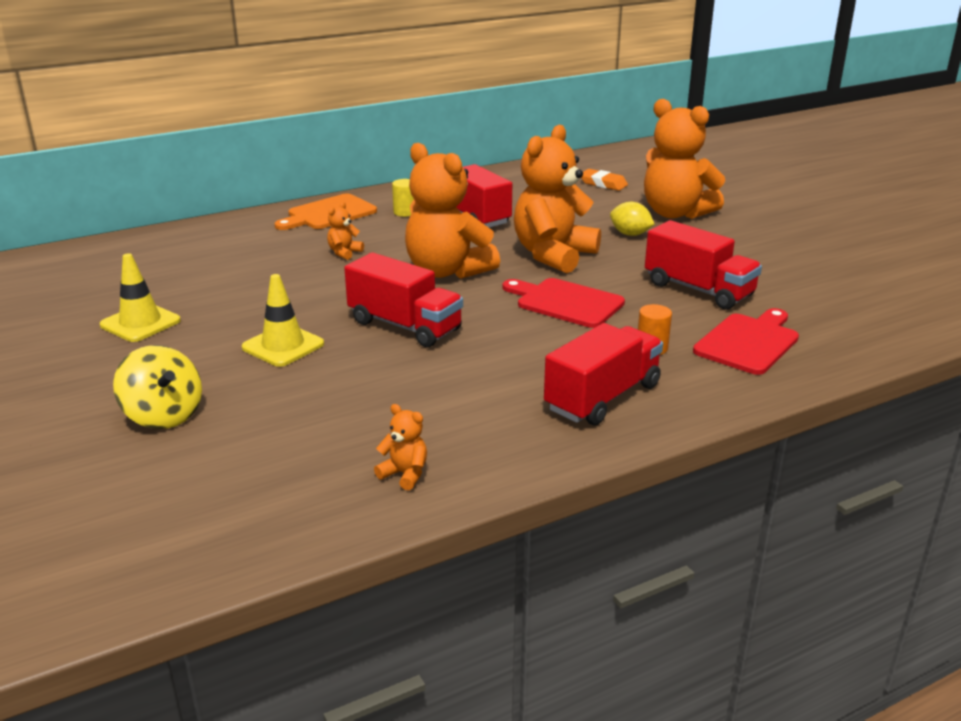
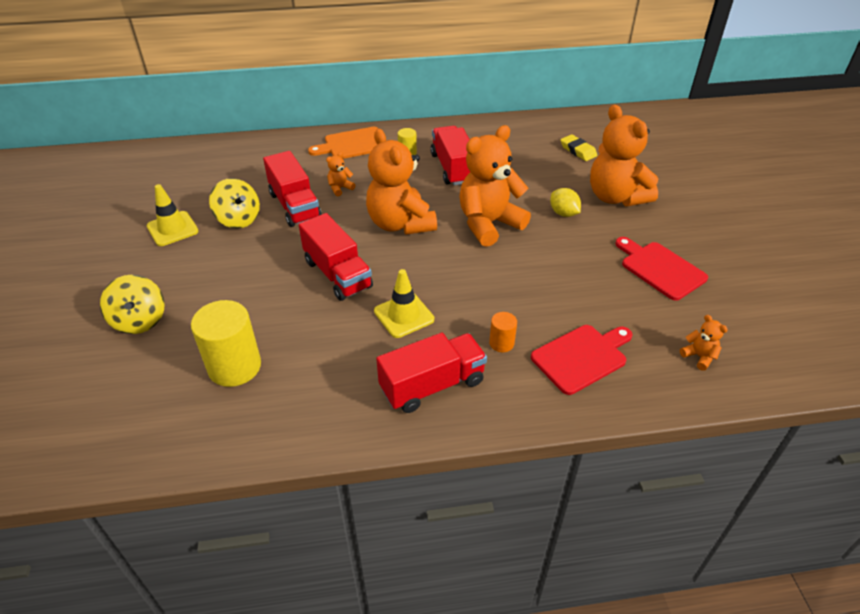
camera: 20 degrees right, 15 degrees up
(229, 300) = (238, 219): none -> yellow spinning top
(283, 346) = (247, 274): yellow traffic cone -> yellow traffic cone (404, 315)
(337, 431) = (234, 366): none -> yellow cylinder
(405, 474) = (253, 420): orange teddy bear -> orange teddy bear (699, 356)
(565, 302) = (466, 277): red cutting board -> red cutting board (660, 269)
(603, 184) = (578, 150): orange eraser -> yellow eraser
(698, 290) = (579, 288): red truck -> red truck (295, 205)

